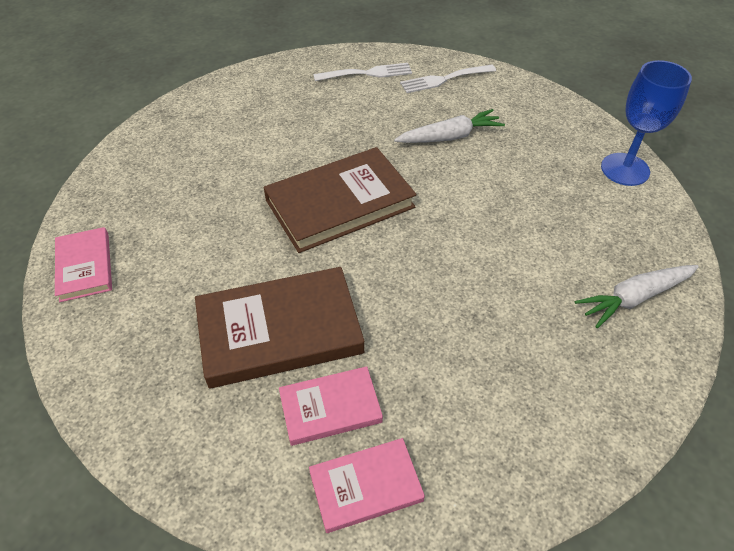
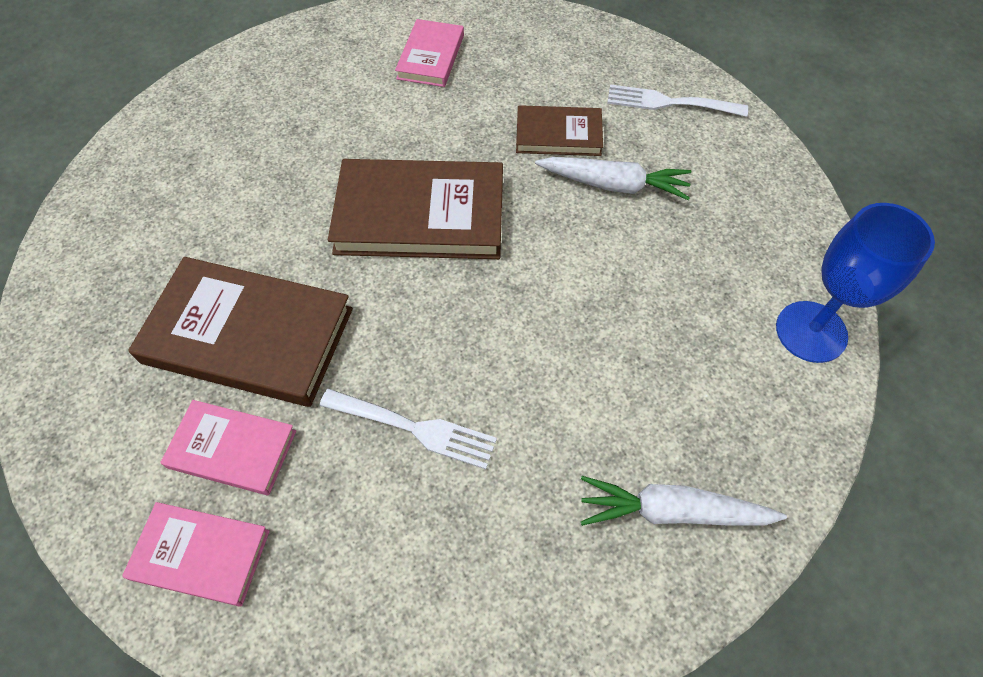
camera: 30 degrees right, 10 degrees up
(85, 267) = (128, 172): pink book -> pink book (430, 57)
(367, 73) = (580, 58): white fork -> white fork (414, 428)
(391, 122) = (558, 135): none -> brown book

